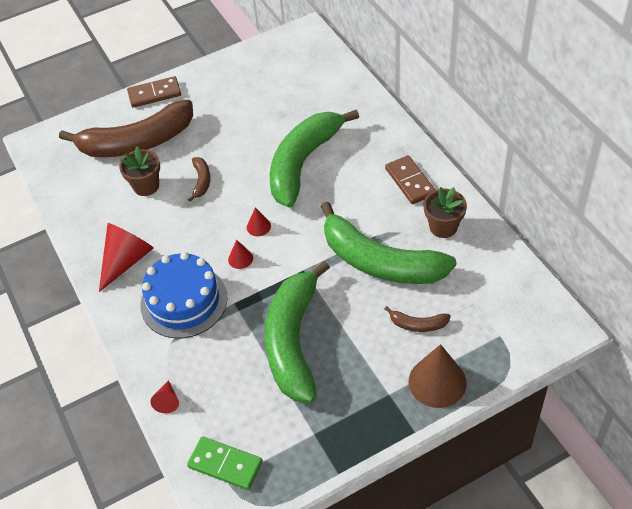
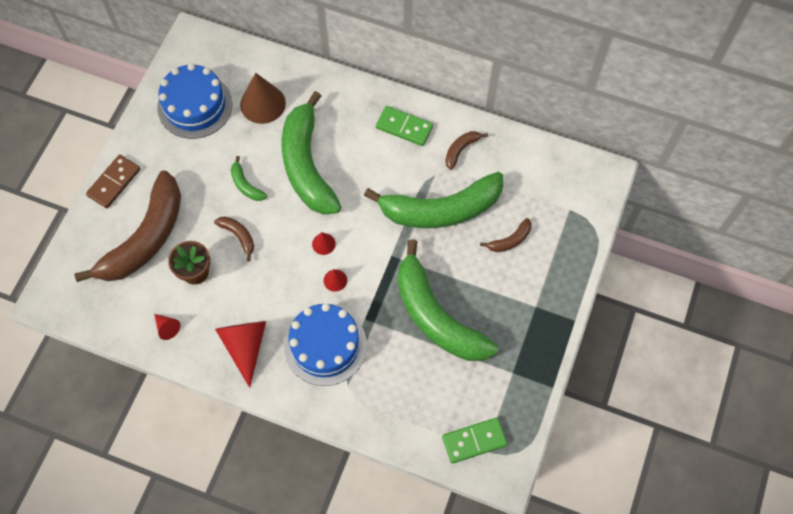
camera: 45 degrees left, 15 degrees up
(167, 401) = (389, 429): red cone -> red cone (167, 328)
(243, 149) = (246, 185): none -> green banana
(261, 76) = (195, 106): none -> blue cake
(410, 181) = (404, 127): brown domino -> green domino
(437, 382) = (559, 274): brown cone -> brown cone (263, 103)
(443, 227) = (461, 150): brown flower pot -> brown banana

